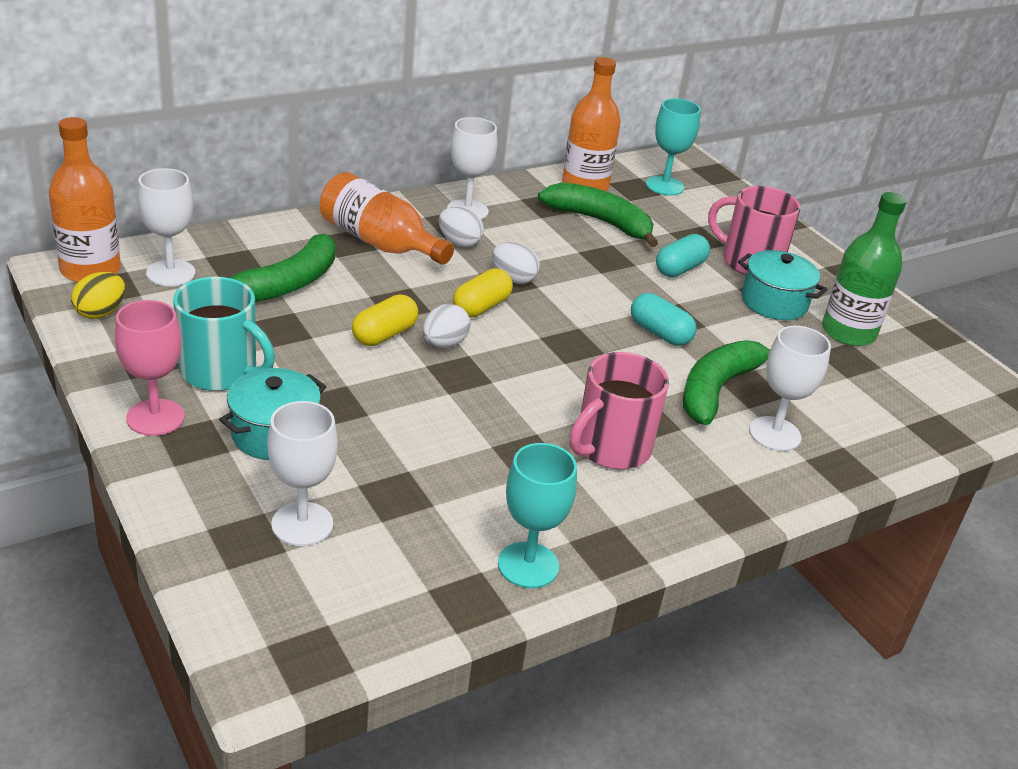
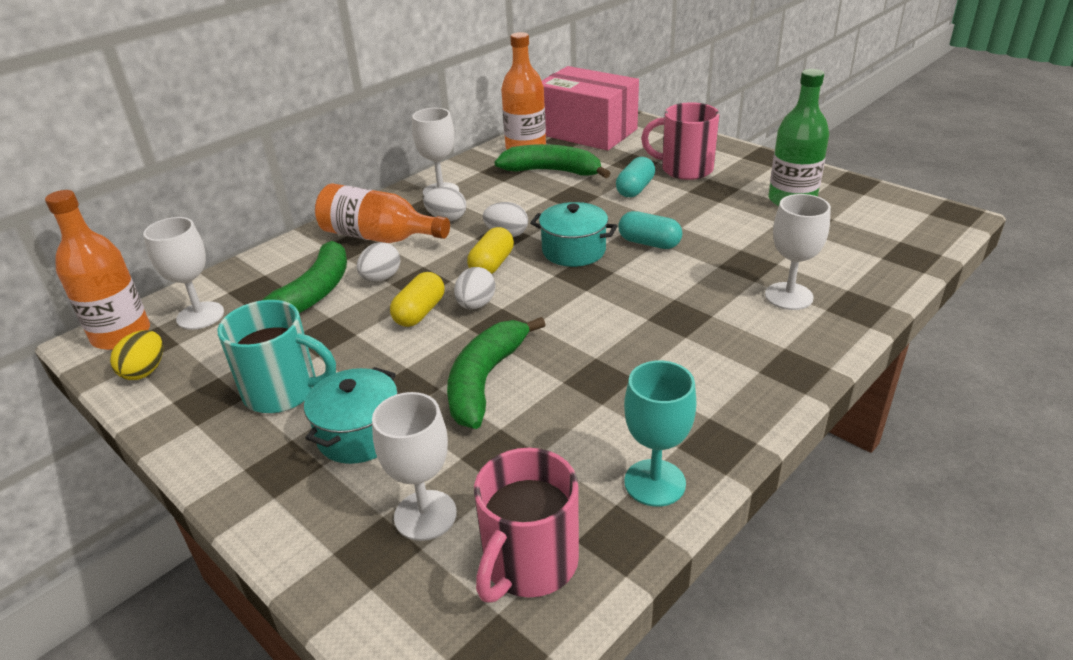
camera: 10 degrees left, 0 degrees up
(155, 417) = (236, 455): pink goblet -> none
(362, 287) = (381, 278): none -> white egg
(611, 448) = (665, 350): pink mug -> pink mug (529, 563)
(664, 186) = (587, 132): turquoise goblet -> pink box
(717, 389) = (721, 274): green banana -> green banana (485, 380)
(774, 302) = (722, 194): turquoise pot -> turquoise pot (574, 251)

